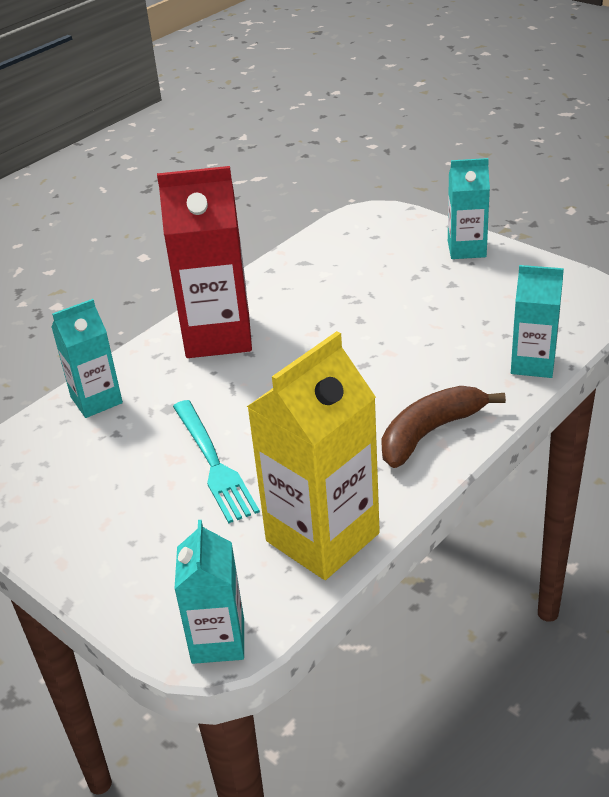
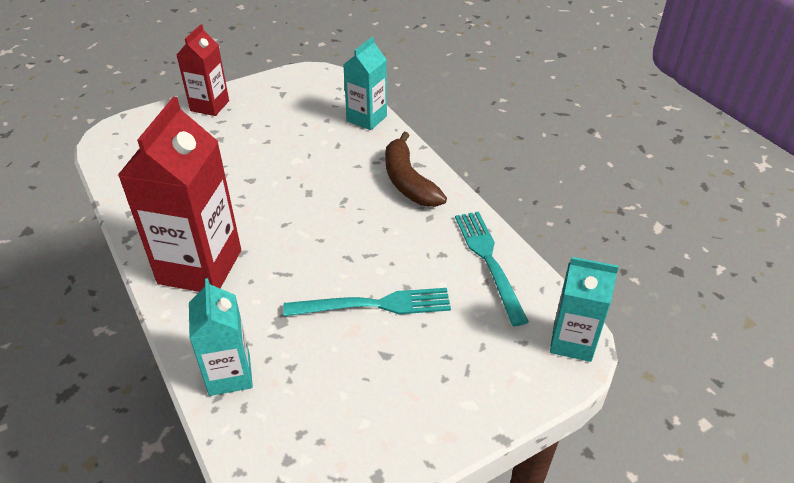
camera: 75 degrees left, 5 degrees up
(322, 537) = (489, 261): yellow carton -> turquoise fork
(466, 249) = (209, 106): turquoise carton -> red carton

